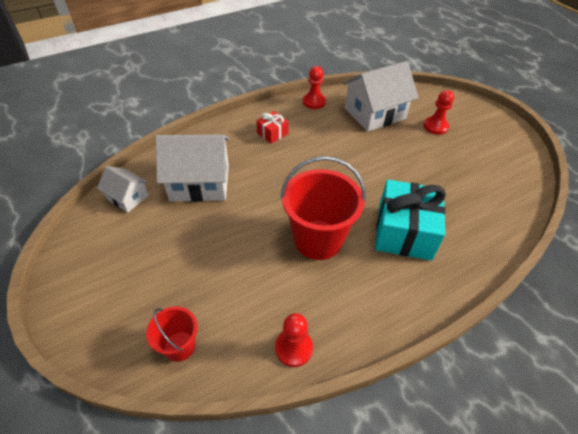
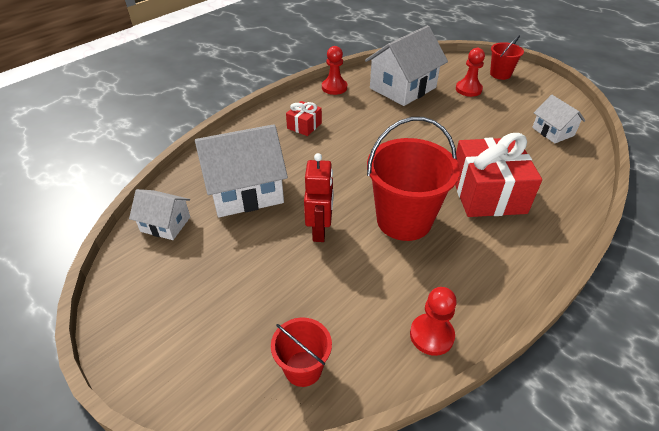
camera: 15 degrees left, 5 degrees down
(244, 232) = (320, 230): none -> red robot
(404, 232) = (487, 193): turquoise gift -> red gift
(474, 117) = (500, 74): none -> red bucket
(497, 185) = (553, 131): none -> white house

